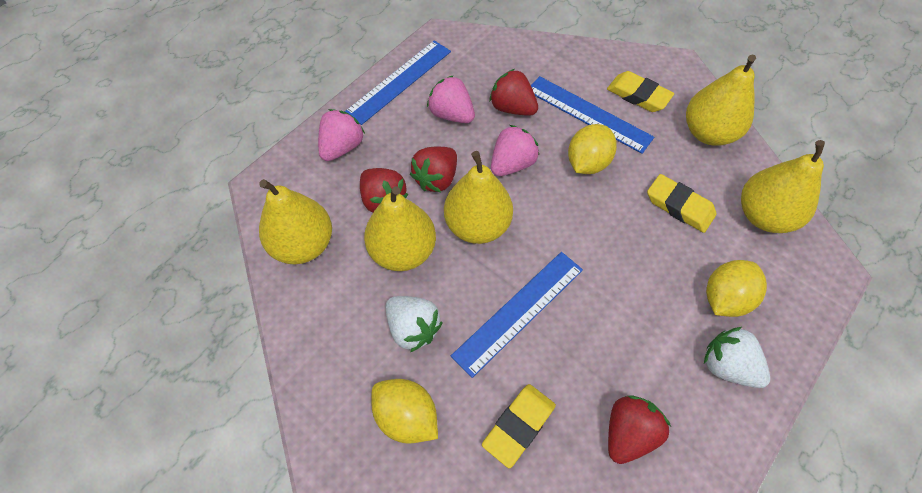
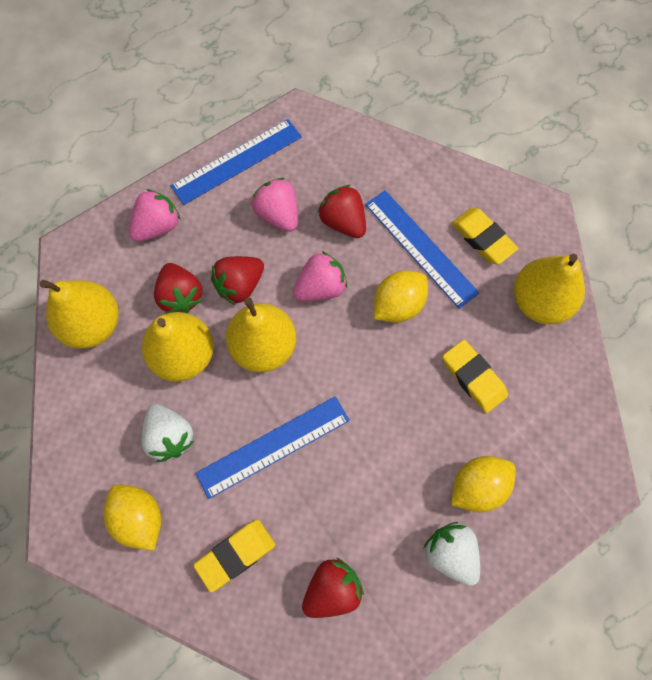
camera: 15 degrees right, 10 degrees up
(763, 215) = (557, 410): yellow pear -> none

